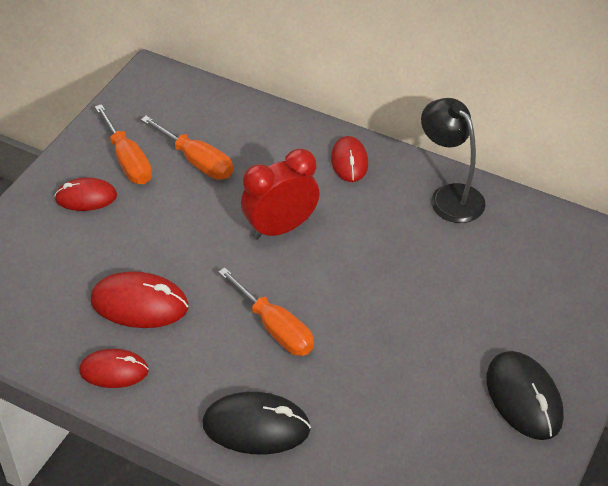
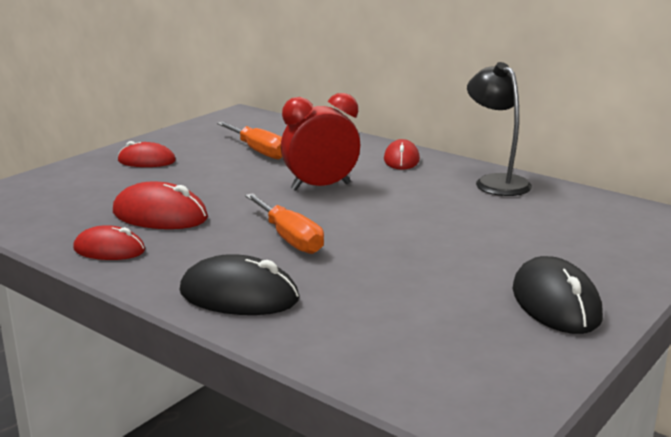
camera: 10 degrees right, 25 degrees down
(128, 160) = (196, 147): orange screwdriver -> none

